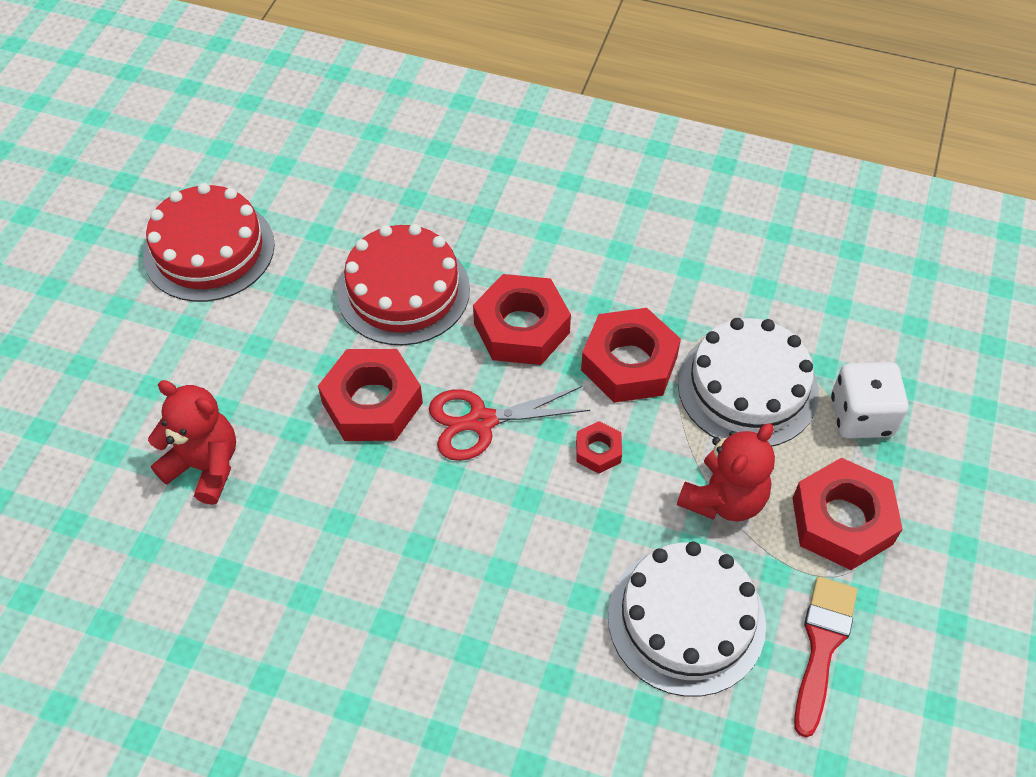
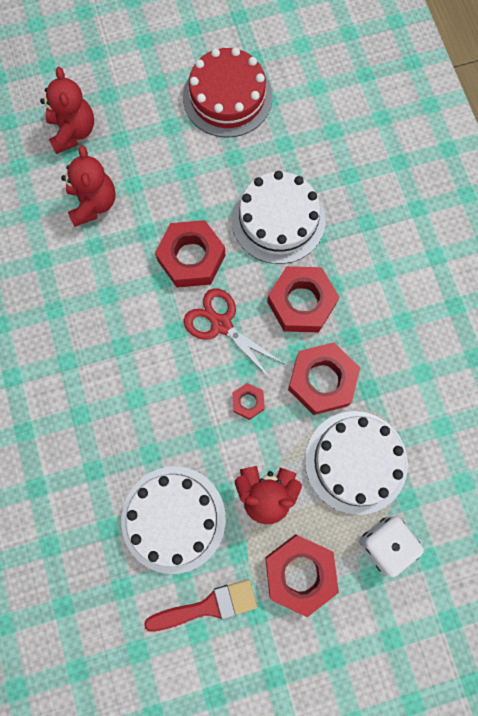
camera: 55 degrees right, 20 degrees up
(88, 432) = (73, 132): none -> red teddy bear
(403, 291) = (278, 219): red cake -> white cake

